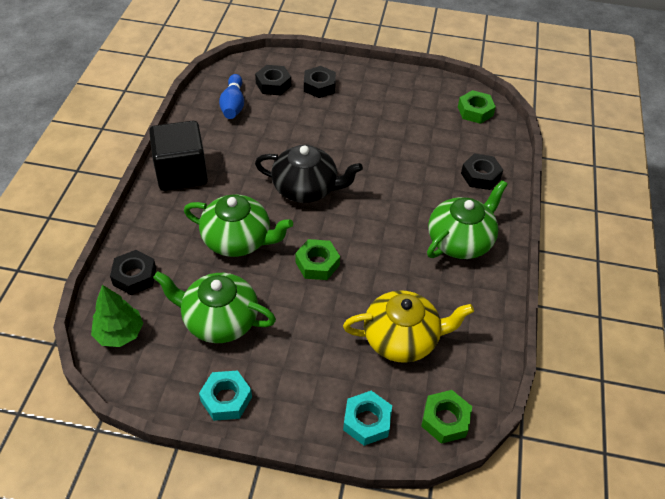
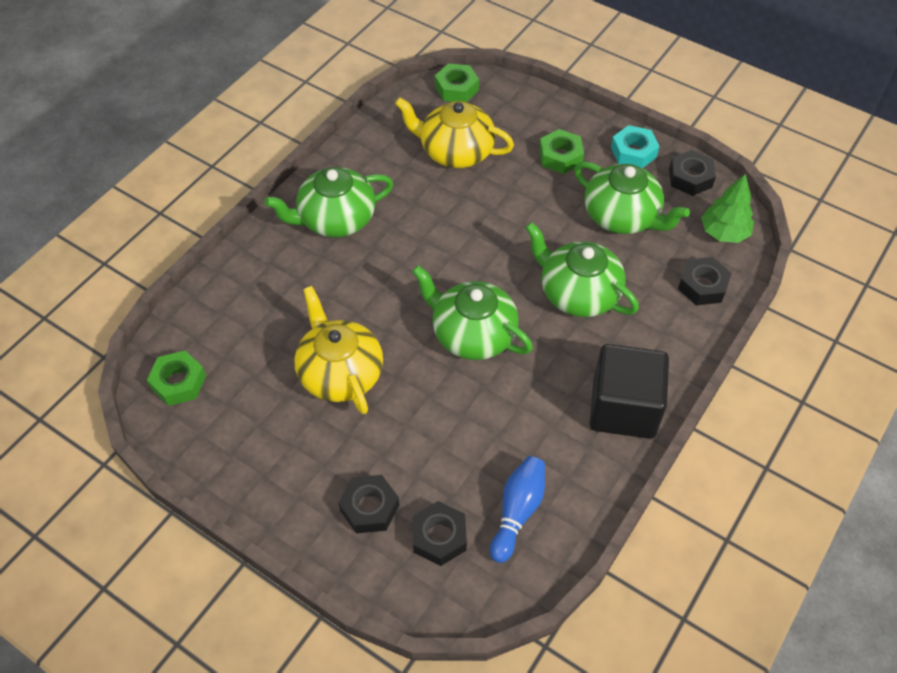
camera: 155 degrees left, 5 degrees up
(306, 188) = (472, 334): black teapot -> green teapot
(317, 263) = (501, 241): green nut -> green nut (560, 156)
(367, 421) = (520, 105): turquoise nut -> none
(381, 142) = (340, 373): none -> yellow teapot
(480, 176) = (253, 285): black nut -> black nut (690, 178)

